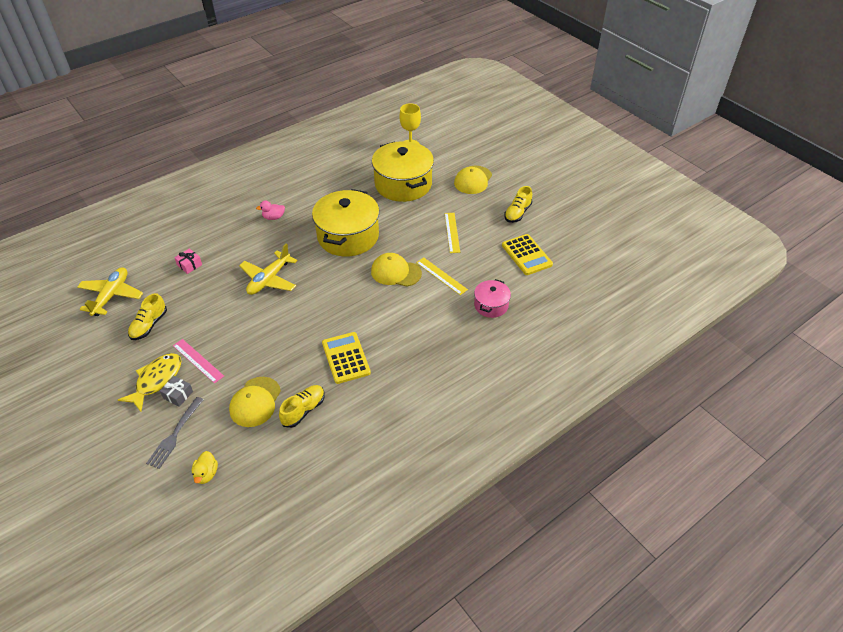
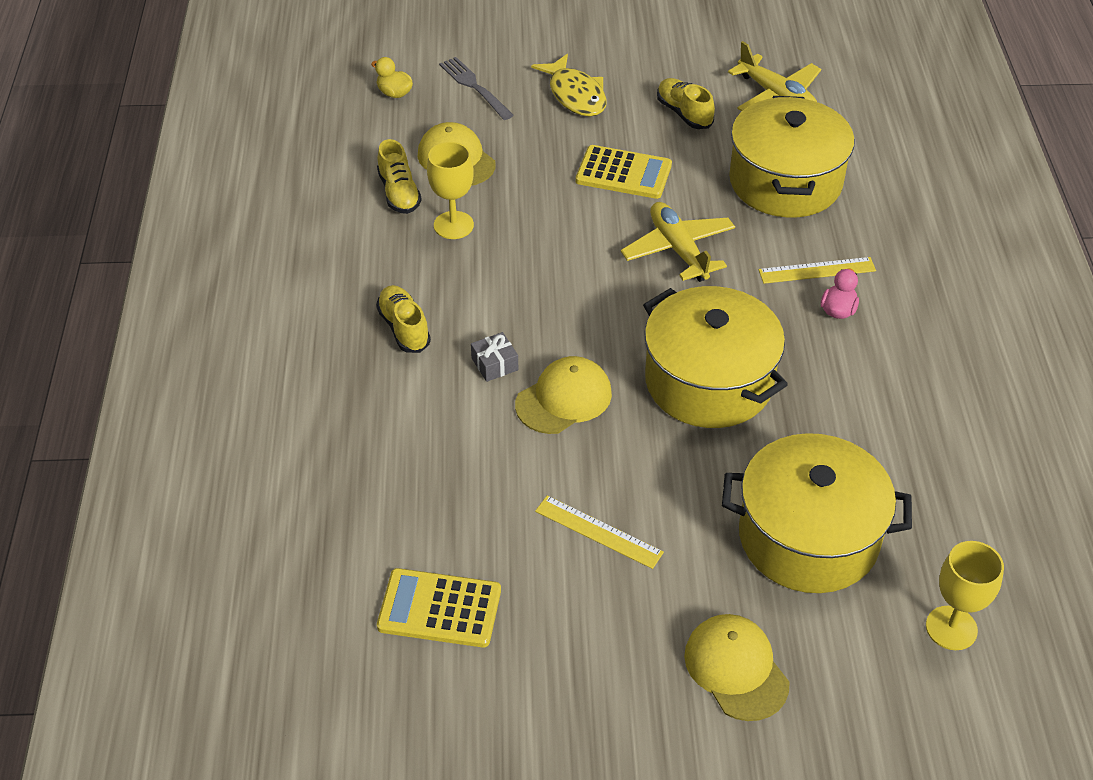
camera: 125 degrees right, 0 degrees up
(178, 395) = (534, 104): grey gift -> grey gift (495, 364)
(189, 265) = (785, 182): pink gift -> yellow pot
(198, 361) = (575, 135): pink ruler -> none
(313, 371) = (453, 225): none -> yellow goblet
(346, 358) = (443, 264): yellow calculator -> yellow calculator (623, 173)
(441, 276) = (502, 452): yellow ruler -> yellow ruler (817, 270)
(491, 305) = (376, 478): pink pot -> none
(517, 213) = (565, 677): yellow shoe -> yellow shoe (404, 328)

